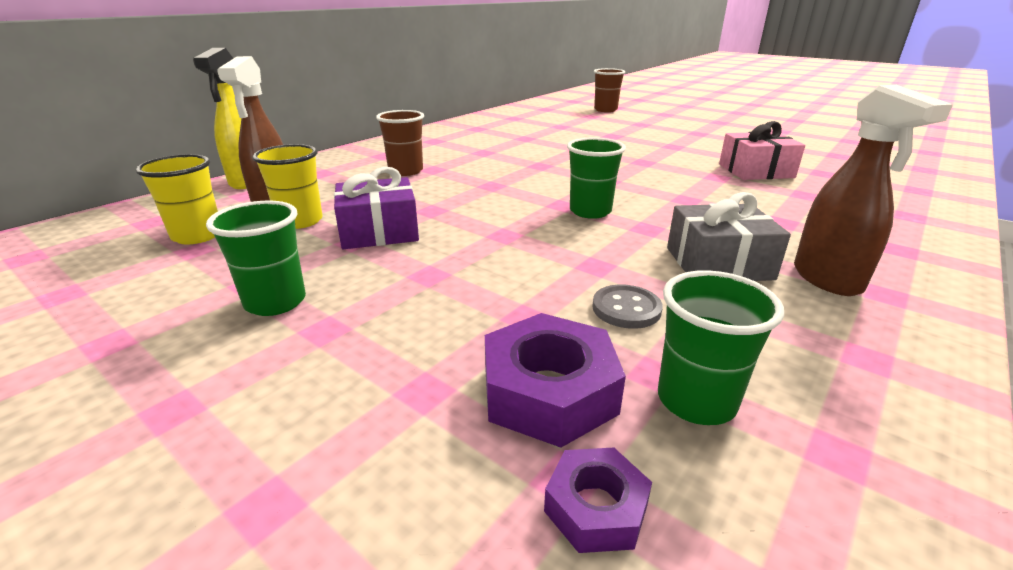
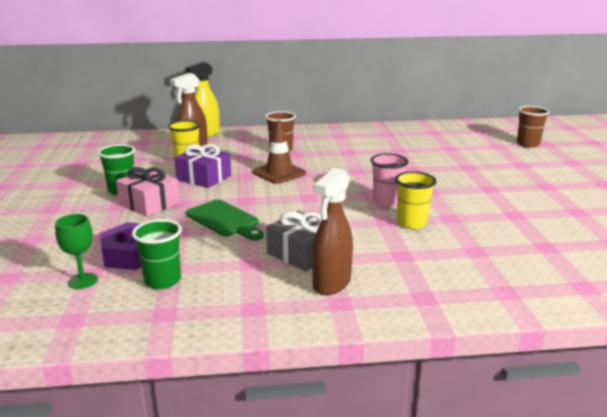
camera: 45 degrees right, 5 degrees down
(197, 236) = (145, 154): yellow cup -> yellow cup (411, 223)
(465, 193) = (279, 173): none -> brown traffic cone
(544, 269) = (225, 220): none -> green cutting board
(590, 211) = (312, 206): green cup -> none
(596, 508) = (83, 281): purple nut -> green goblet
(626, 309) = (215, 247): grey button -> none
(638, 182) = (386, 201): none -> pink cup
(755, 171) = (493, 225): pink gift -> pink gift (149, 203)

